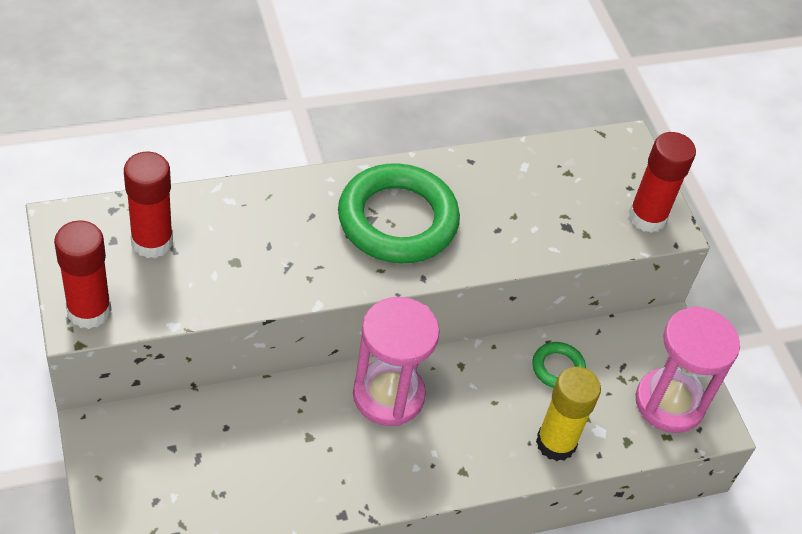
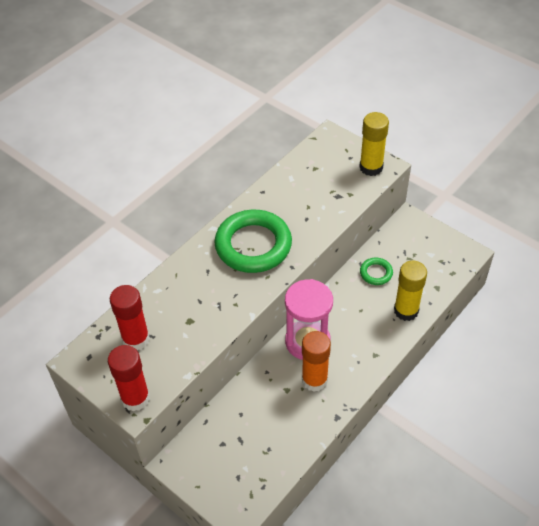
camera: 25 degrees left, 0 degrees up
(354, 449) = (314, 380): none -> orange glue stick
(647, 217) = (371, 167): red glue stick -> yellow glue stick
(669, 403) = (440, 256): pink hourglass -> none

